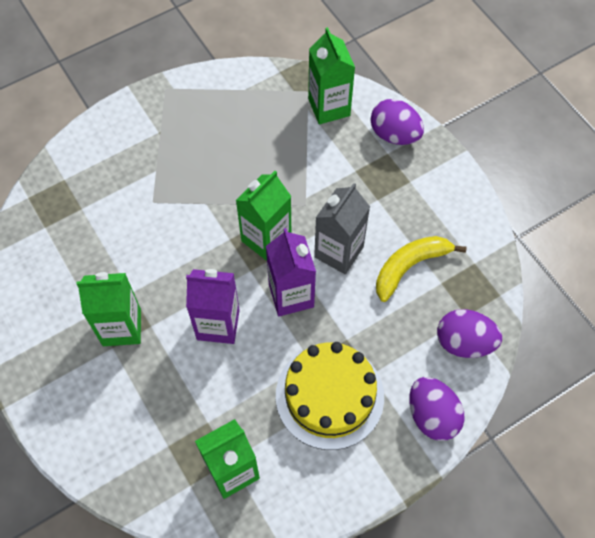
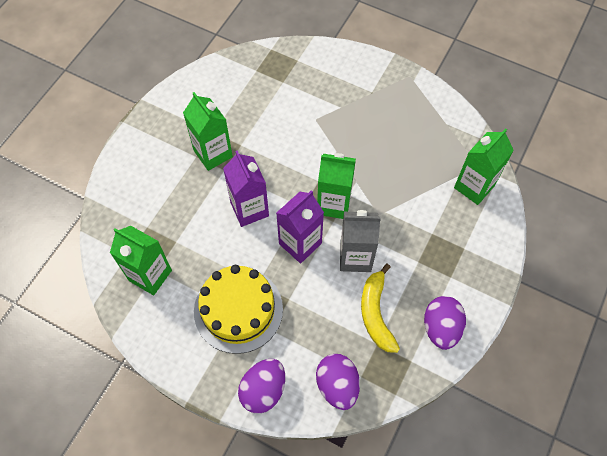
camera: 60 degrees right, 0 degrees up
(394, 135) = (484, 245): purple egg -> purple egg (441, 328)
(409, 267) = (376, 313): yellow banana -> yellow banana turned 120 degrees counterclockwise

